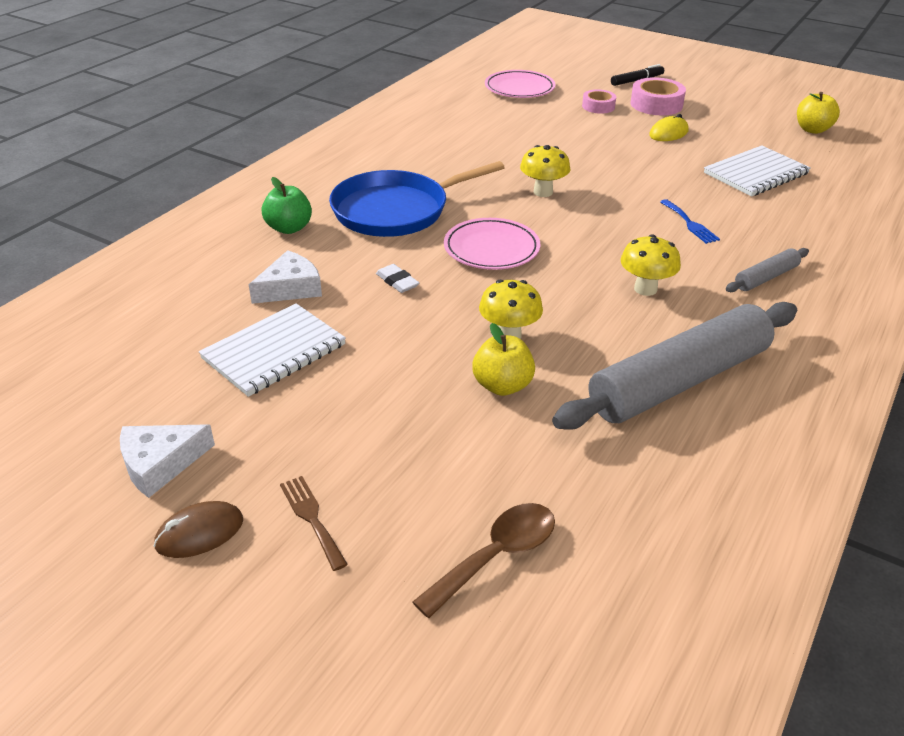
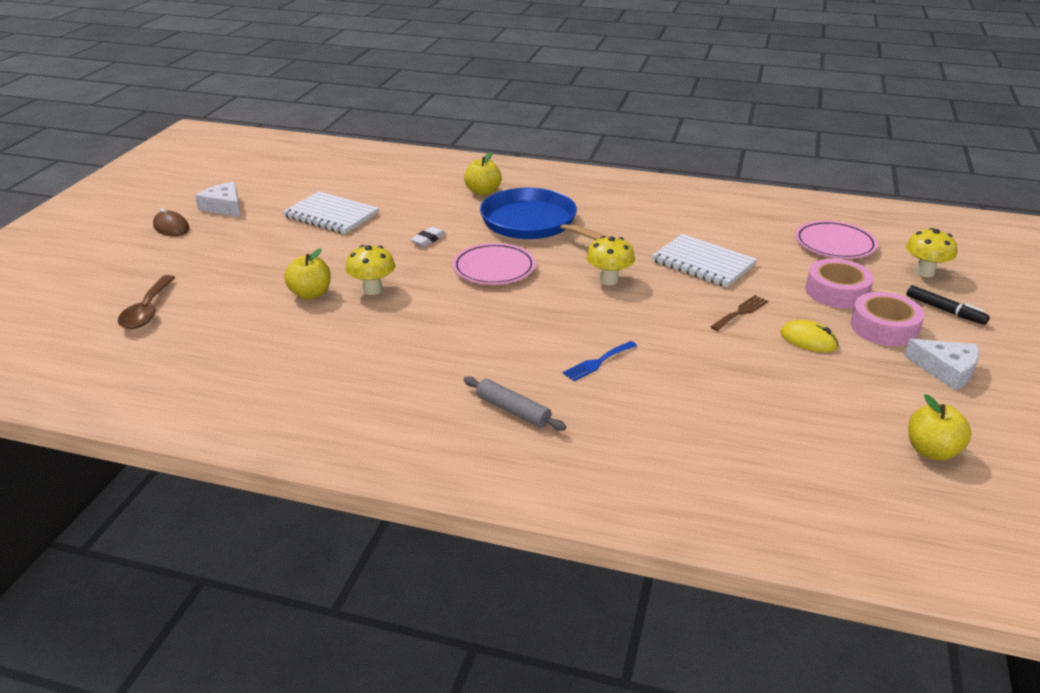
camera: 75 degrees right, 5 degrees down
(289, 228) = (483, 192): green apple -> yellow apple
(290, 288) = (405, 206): white cheese -> white cheese (946, 370)
(312, 518) = (181, 253): brown fork -> brown fork (741, 312)
(497, 556) = (147, 311): brown spoon -> brown spoon turned 60 degrees clockwise
(598, 106) = (836, 292): pink tape -> pink tape, size x1.59
(645, 289) = (462, 344): yellow mushroom -> yellow mushroom (924, 272)
(679, 381) = (330, 367): grey rolling pin -> none
(756, 173) = (750, 403): white notebook -> white notebook (703, 263)

